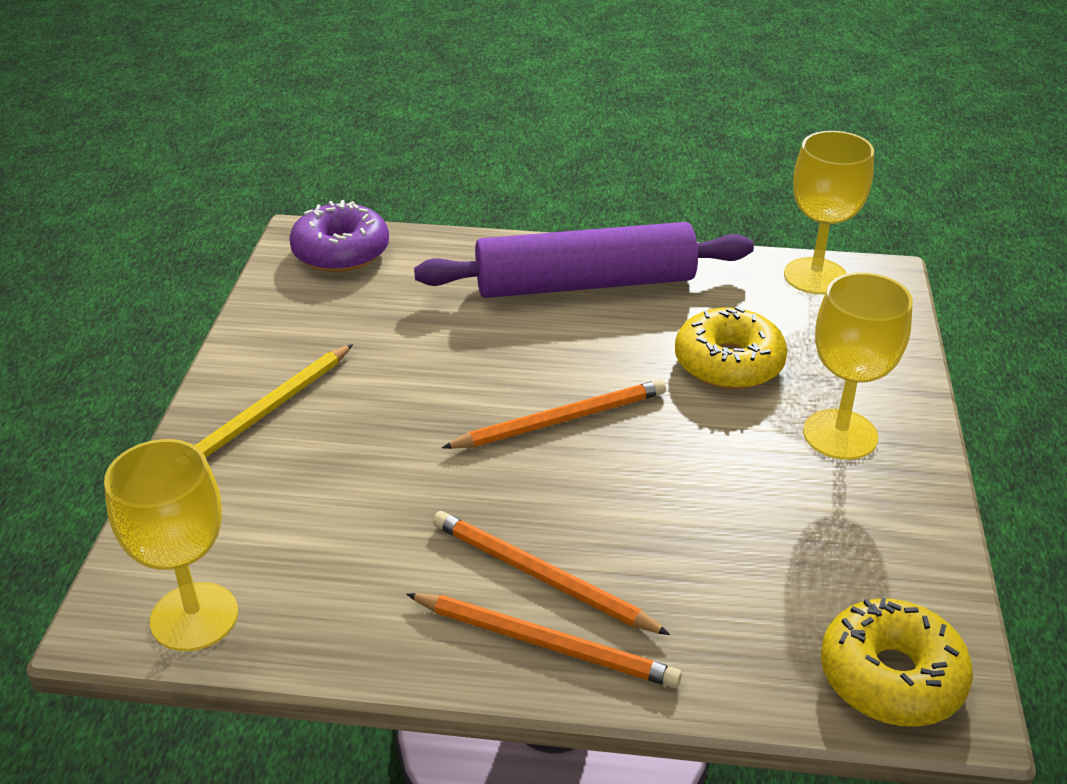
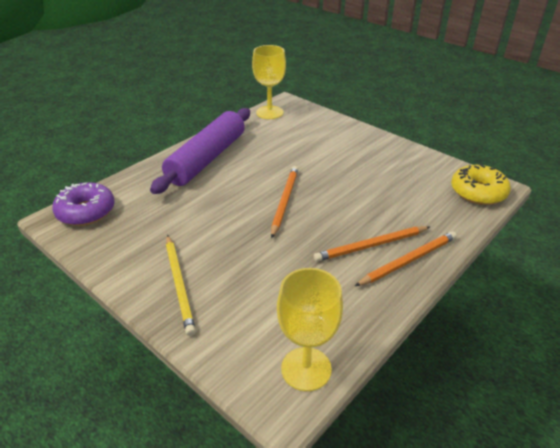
camera: 55 degrees left, 0 degrees up
(728, 363) = (295, 150): yellow donut -> none
(840, 434) = (357, 147): yellow goblet -> none

